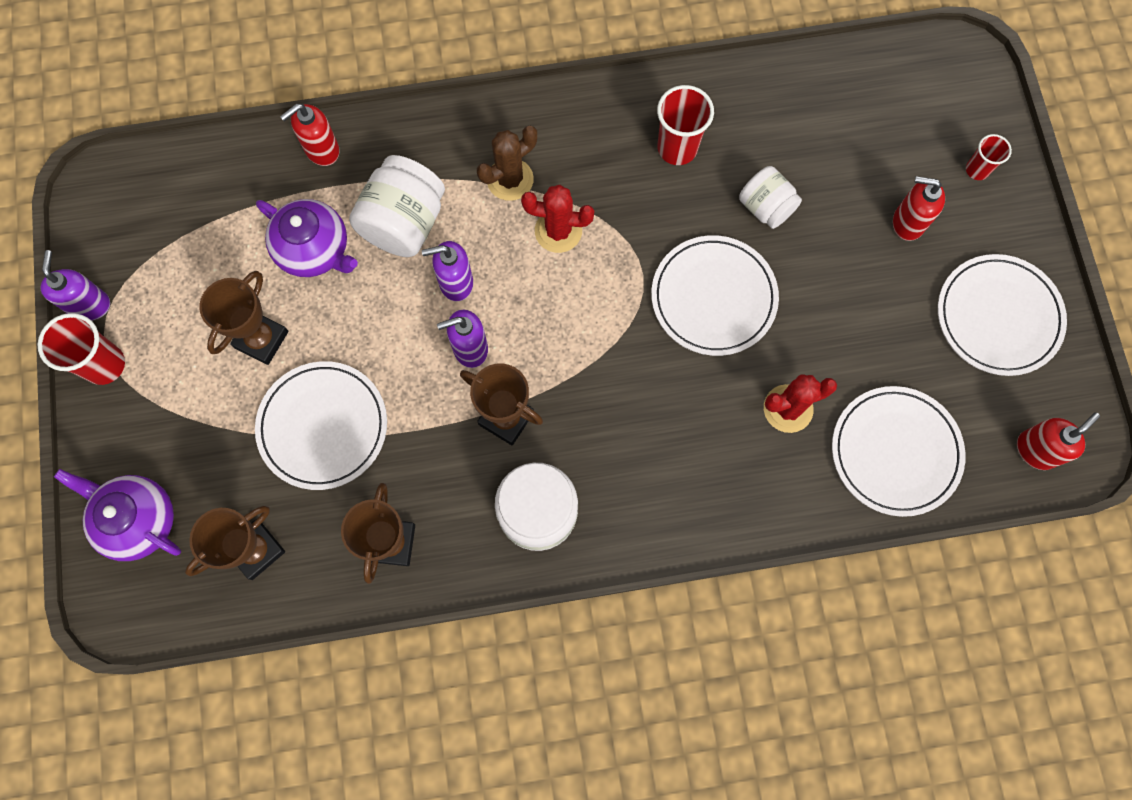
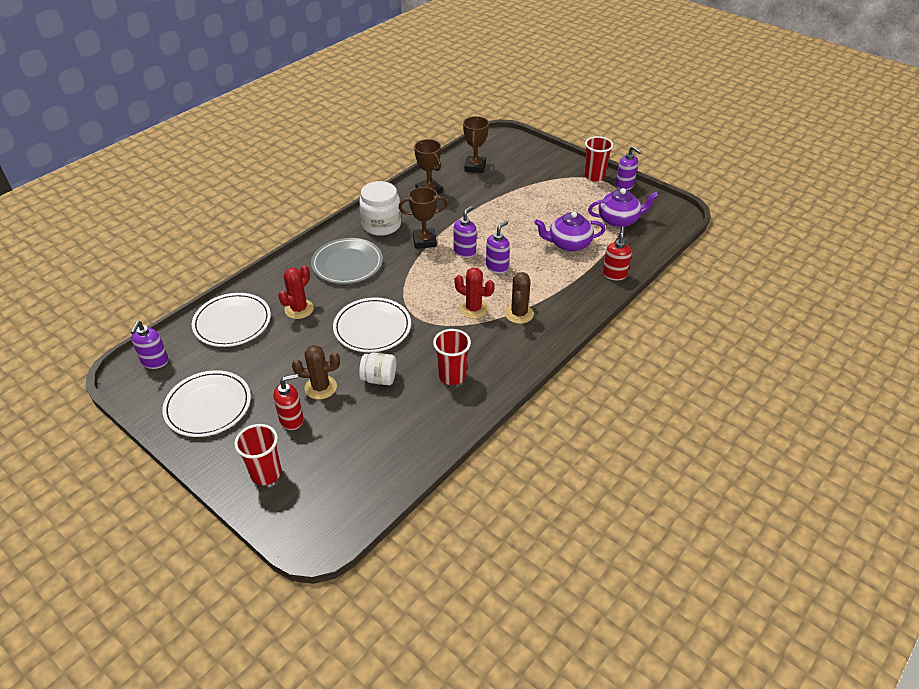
camera: 140 degrees right, 30 degrees down
(138, 520) = (524, 153): purple teapot -> purple teapot (619, 220)
(261, 339) = (550, 210): brown trophy -> none
(323, 426) = (493, 203): white plate -> none
(404, 223) = (544, 272): white jar -> none
(558, 231) = (473, 309): red cactus -> red cactus turned 60 degrees clockwise
(657, 456) = (347, 264): none -> grey plate
(845, 246) = (320, 387): none -> brown cactus
(977, 170) = (266, 473): red cup -> red cup, size x1.68
(1036, 450) = (155, 362): red soap dispenser -> purple soap dispenser

